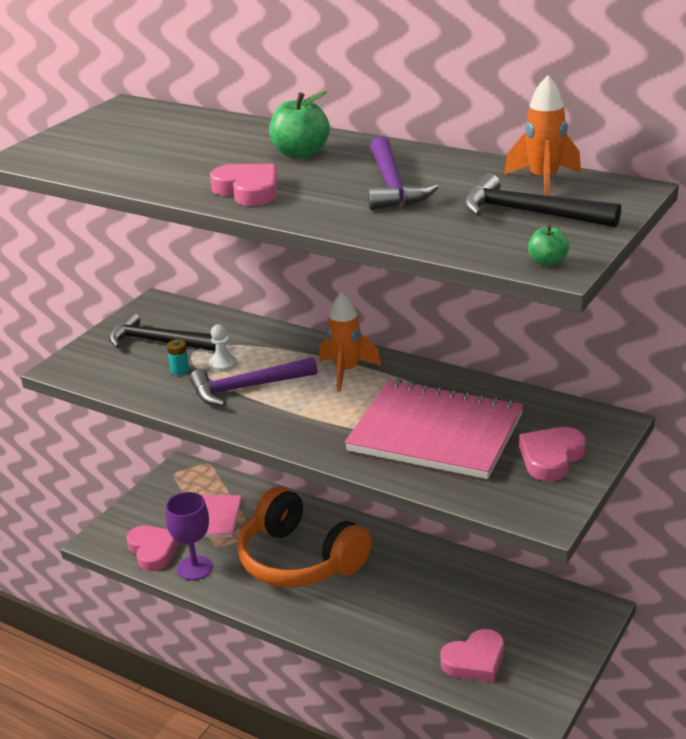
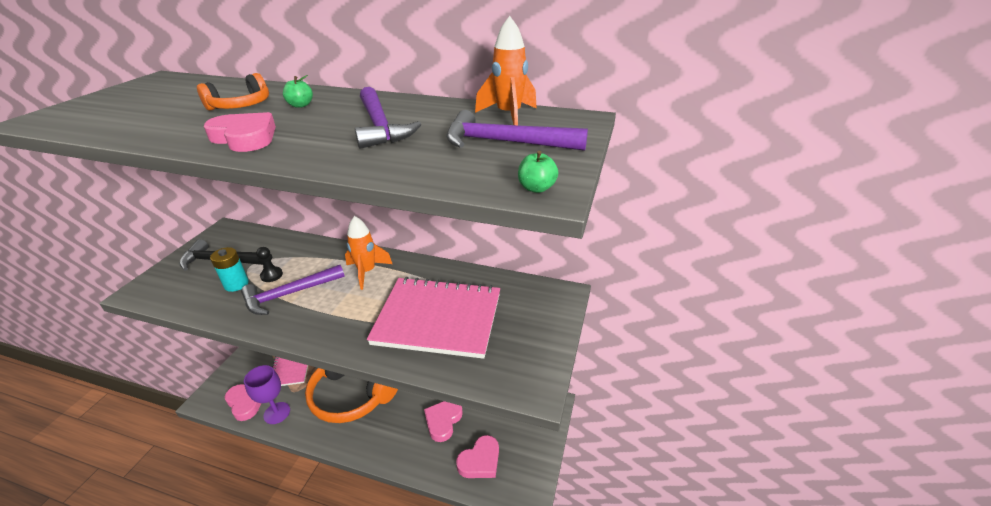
camera: 15 degrees left, 5 degrees up
(180, 370) = (236, 284): turquoise battery -> turquoise battery, size x1.59
(222, 364) = (271, 275): white pawn -> black pawn
(233, 151) = (241, 106): none -> orange headphones
(300, 153) = (300, 105): green apple -> green apple, size x0.54
(529, 213) = (505, 142): black hammer -> purple hammer
(551, 457) = (527, 331): pink heart -> pink heart (443, 421)

